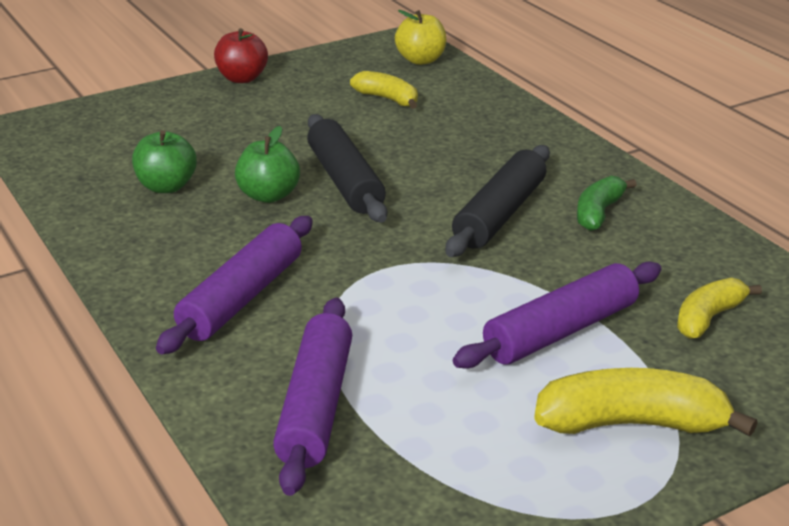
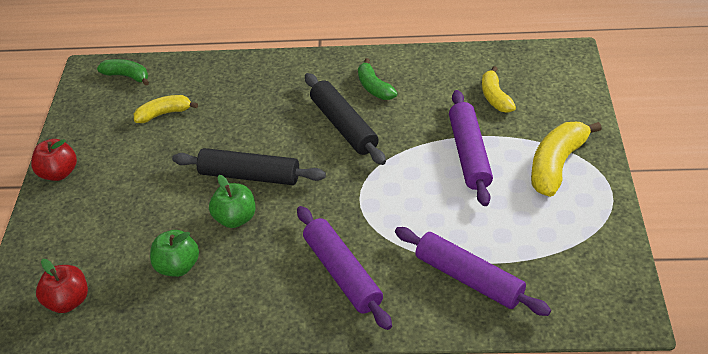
camera: 55 degrees left, 15 degrees up
(73, 145) = (68, 300): none -> red apple
(421, 60) = (127, 76): yellow apple -> green banana

